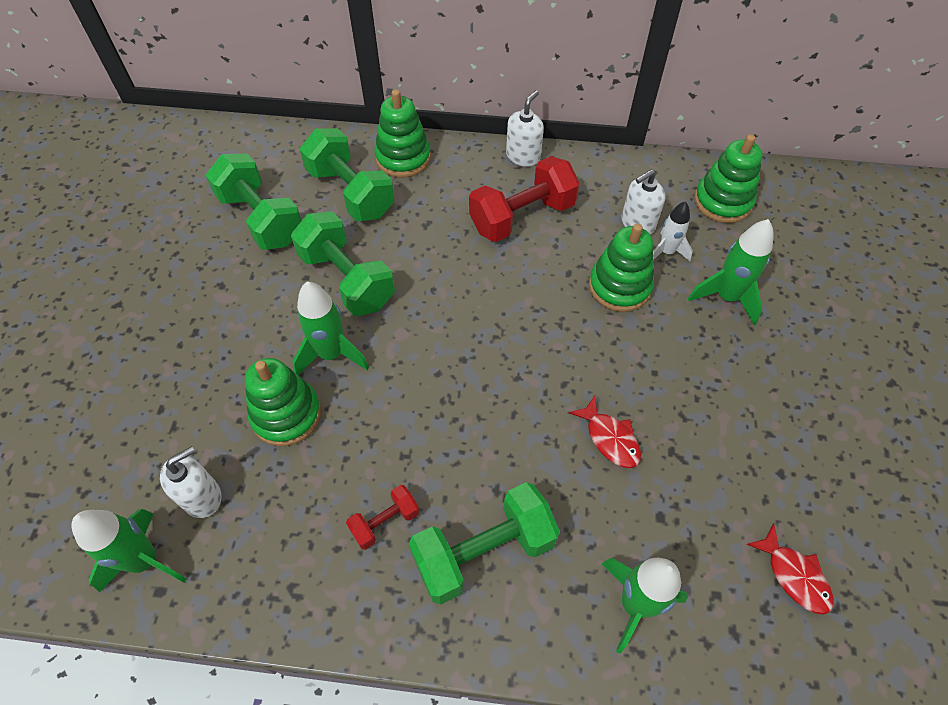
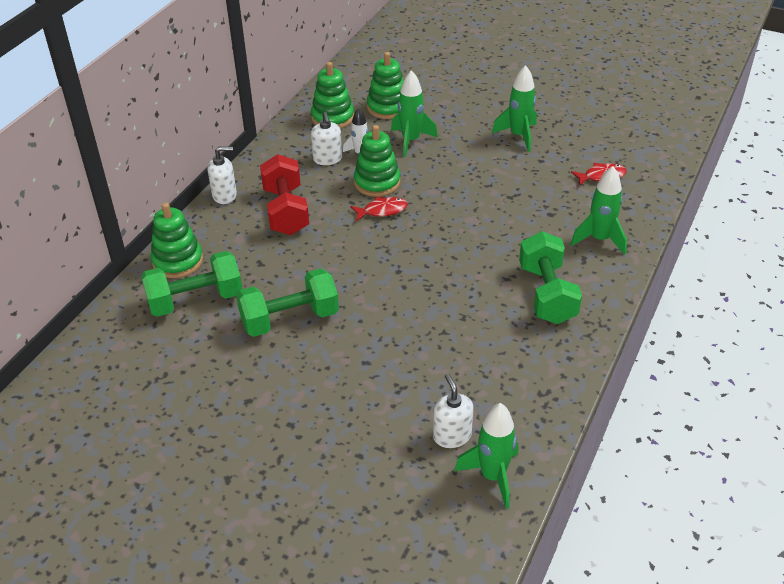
camera: 70 degrees left, 15 degrees down
(261, 219) = (187, 363): green dumbbell -> none
(286, 414) = (401, 376): green stacking toy -> green stacking toy (388, 107)
(332, 354) = (358, 341): green rocket -> green rocket (518, 136)
(385, 522) = (509, 337): red dumbbell -> none
(523, 156) = (224, 195): white soap dispenser -> white soap dispenser turned 120 degrees clockwise
(610, 438) = (490, 219): red fish -> red fish (382, 210)

